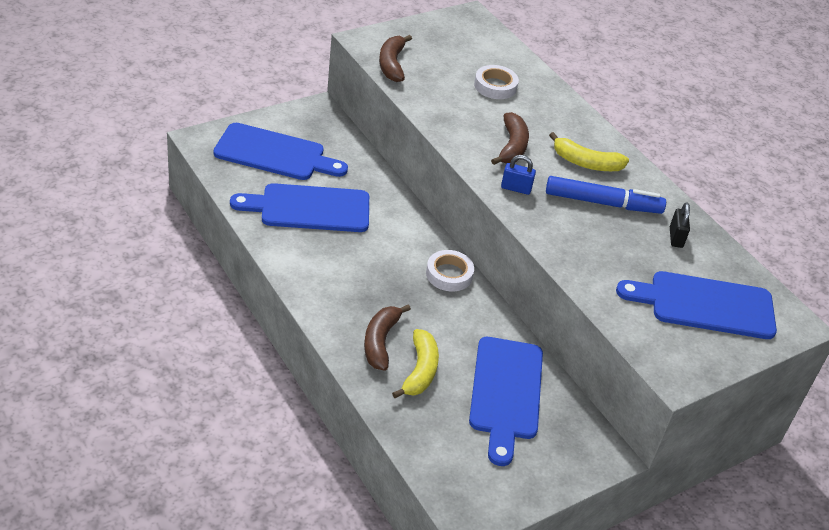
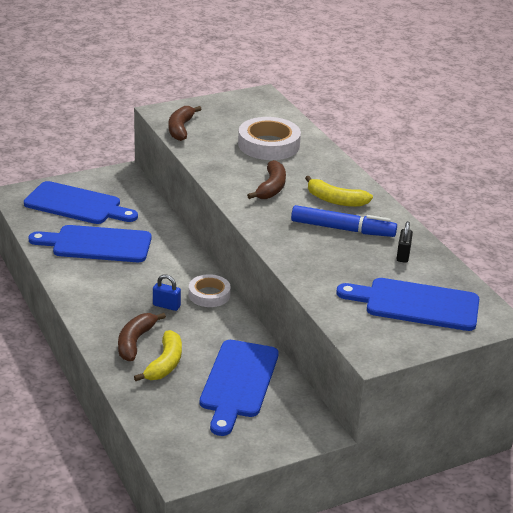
camera: 10 degrees right, 10 degrees down
(495, 86) = (269, 145): white tape -> white tape, size x1.63
(516, 188) = (266, 217): blue padlock -> blue padlock (166, 306)

